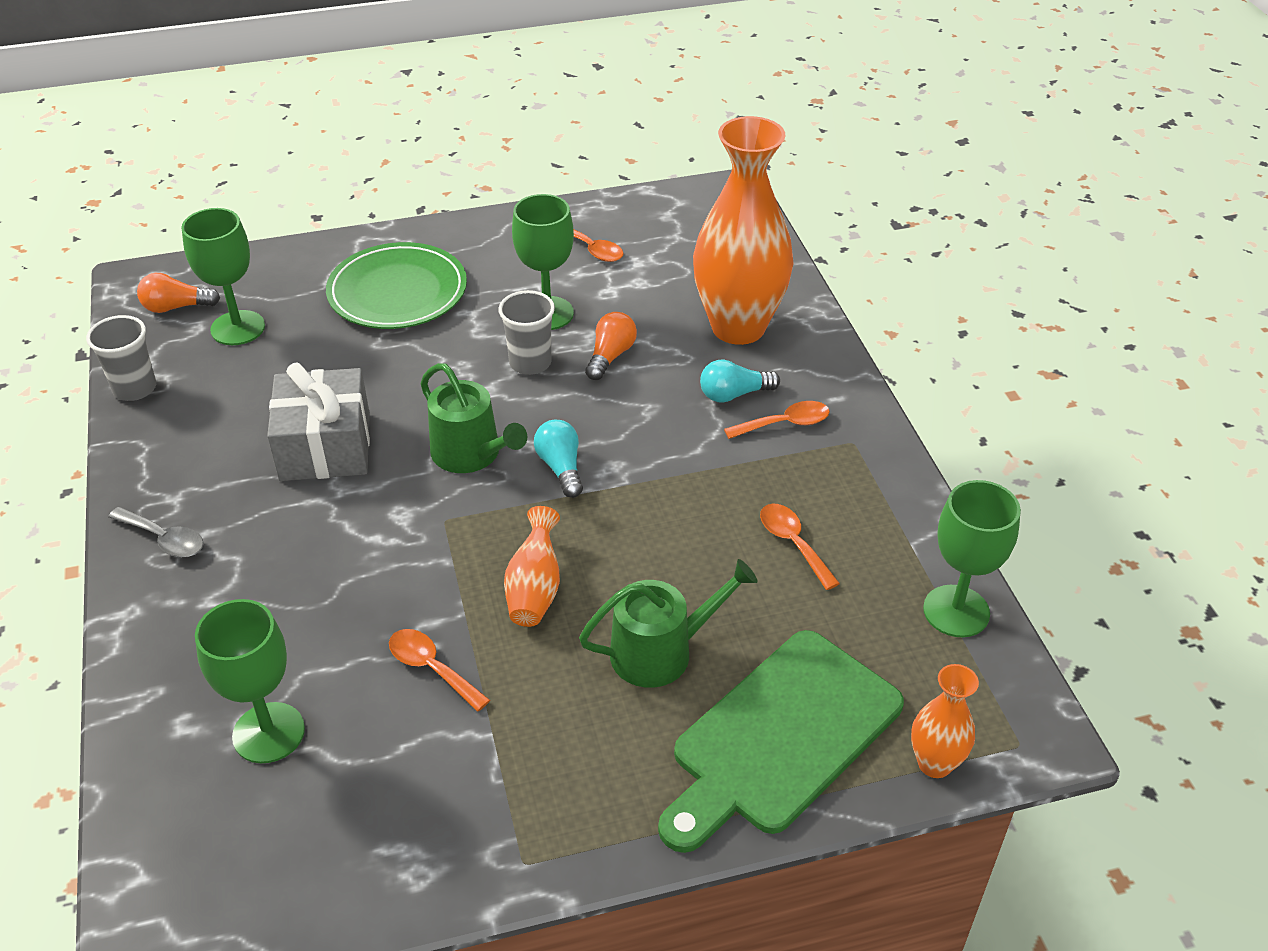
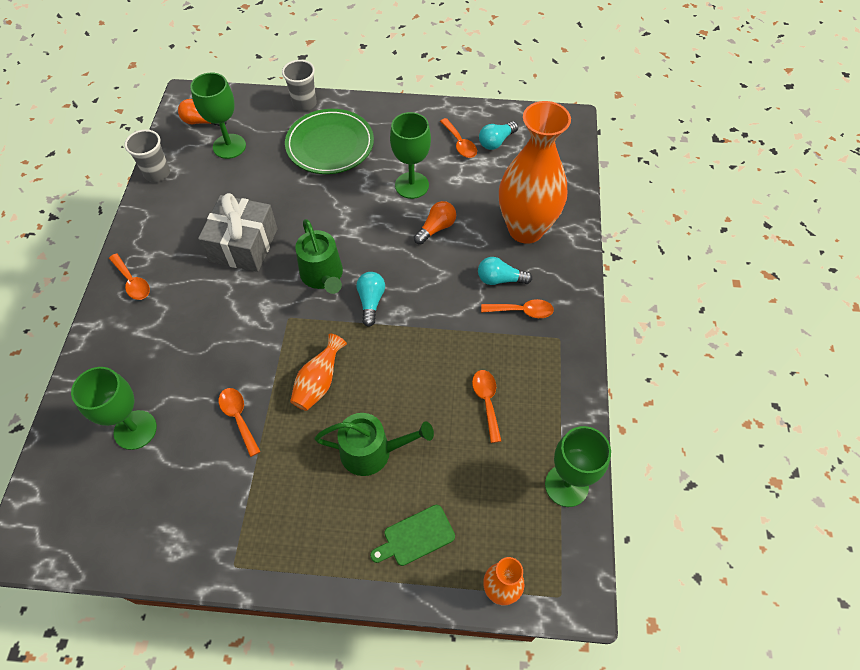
camera: 20 degrees right, 15 degrees up
(164, 539) = (132, 282): grey spoon -> orange spoon
(530, 363) = (386, 219): grey cup -> grey cup (304, 103)
(642, 236) = (496, 142): none -> turquoise light bulb
(780, 737) = (415, 536): green cutting board -> green cutting board, size x0.46

